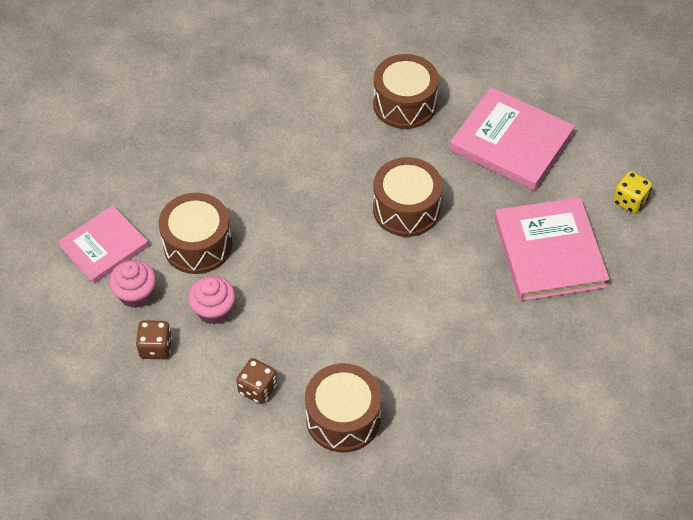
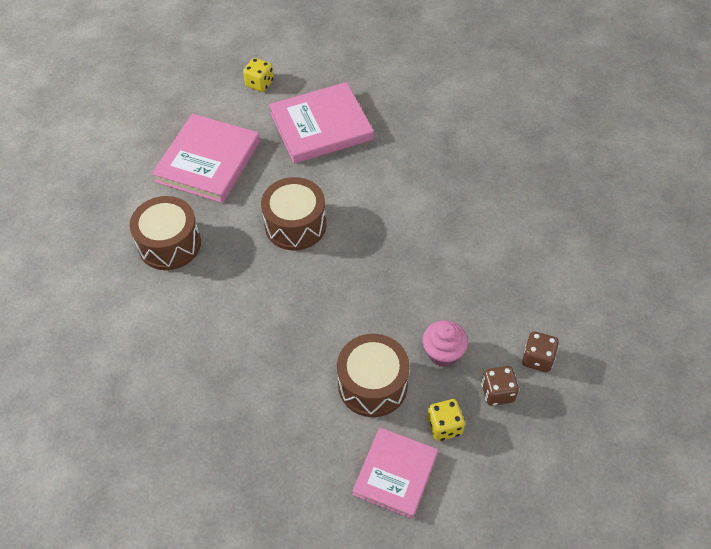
camera: 100 degrees left, 0 degrees up
(104, 246) = (395, 474): pink book -> pink book turned 75 degrees clockwise
(136, 294) = (444, 426): pink cupcake -> yellow dice
(257, 389) = (511, 301): brown dice -> brown dice (537, 359)
(343, 418) = (517, 236): brown drum -> none

